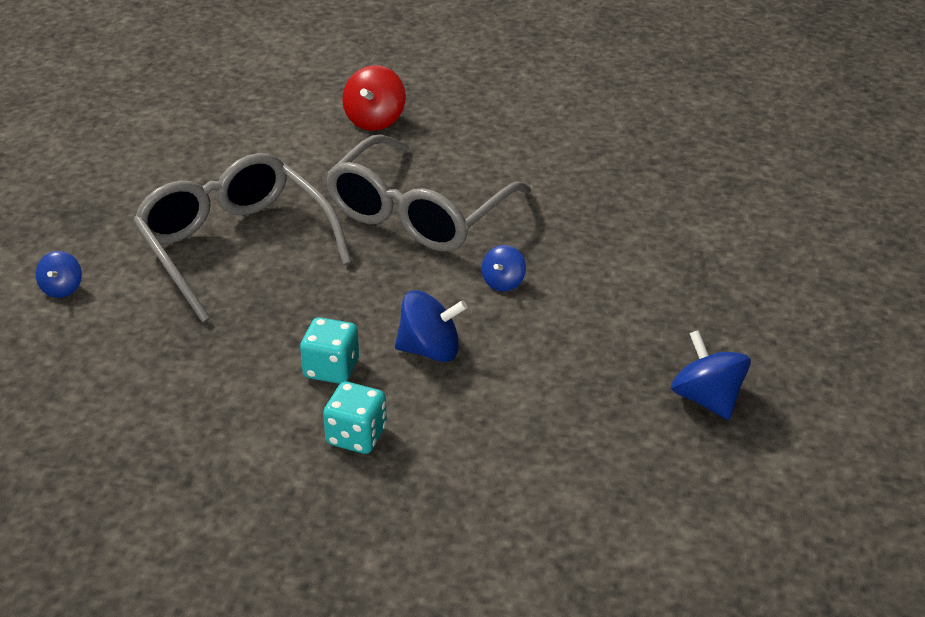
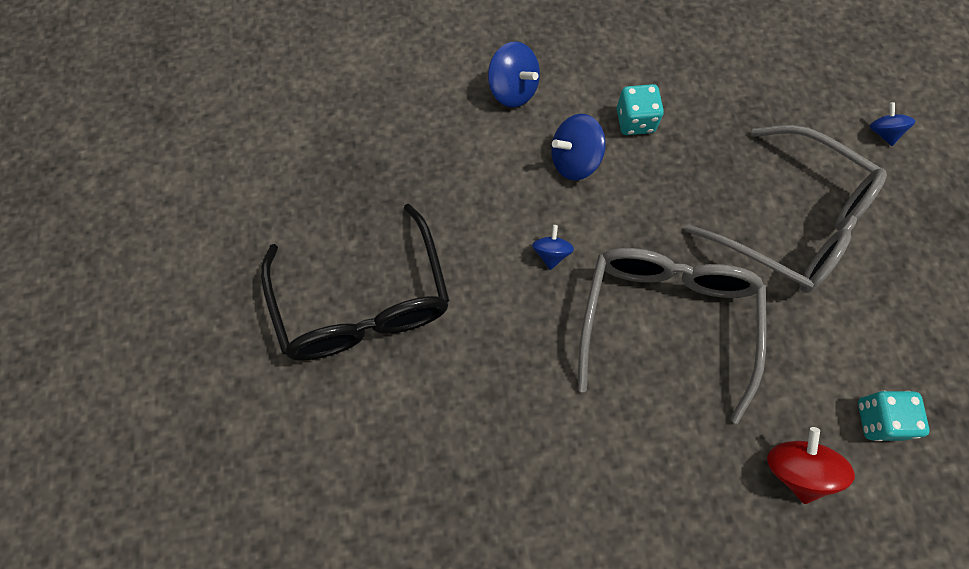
camera: 160 degrees right, 30 degrees up
(356, 436) = (585, 72): turquoise dice -> turquoise dice (878, 419)
(707, 399) = (355, 178): blue spinning top -> blue spinning top (513, 90)
(721, 292) = (363, 303): none -> black glasses

